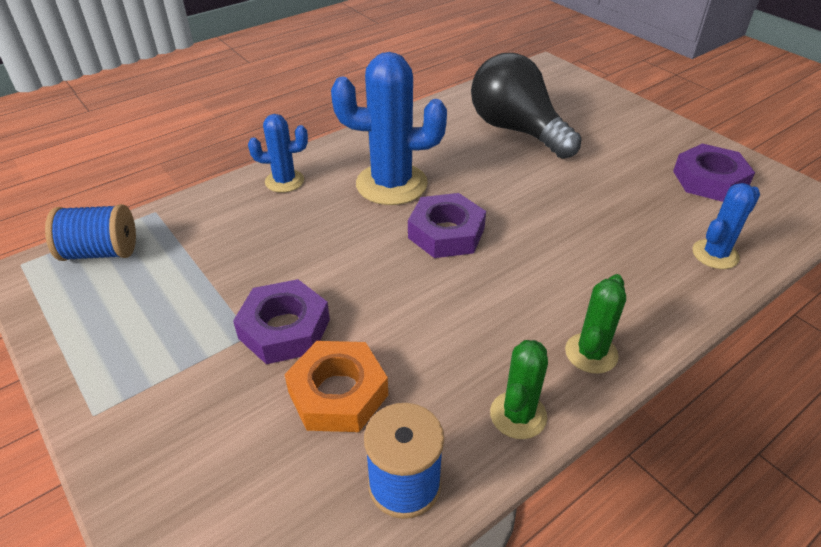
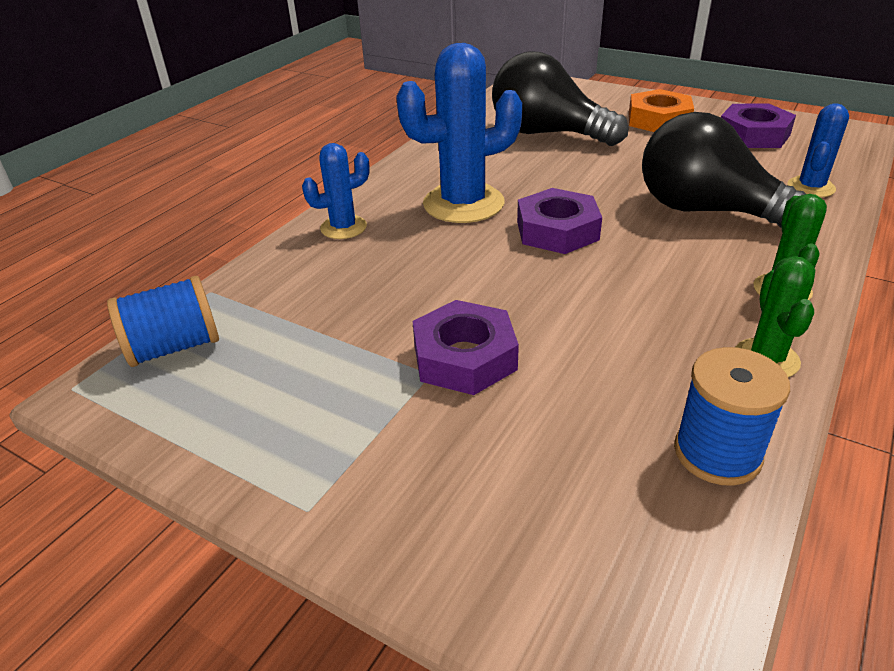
camera: 20 degrees left, 5 degrees down
(338, 393) = (576, 396): orange nut -> orange nut (658, 120)
(593, 251) = (707, 211): none -> black light bulb

